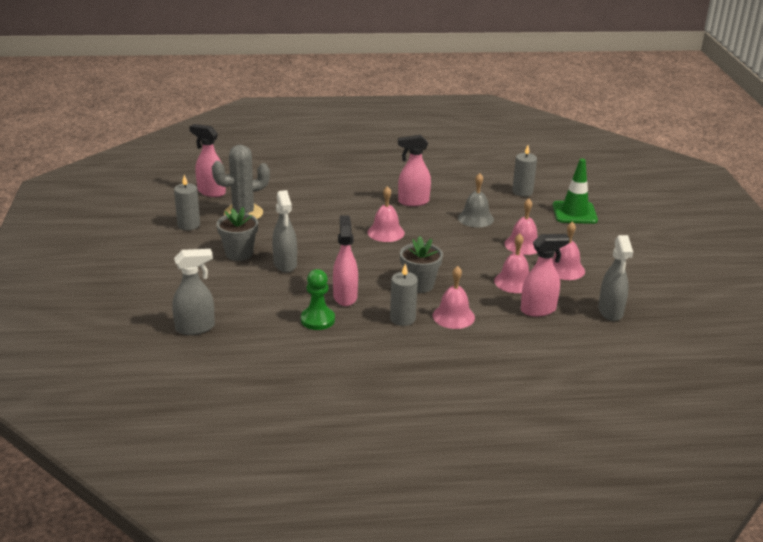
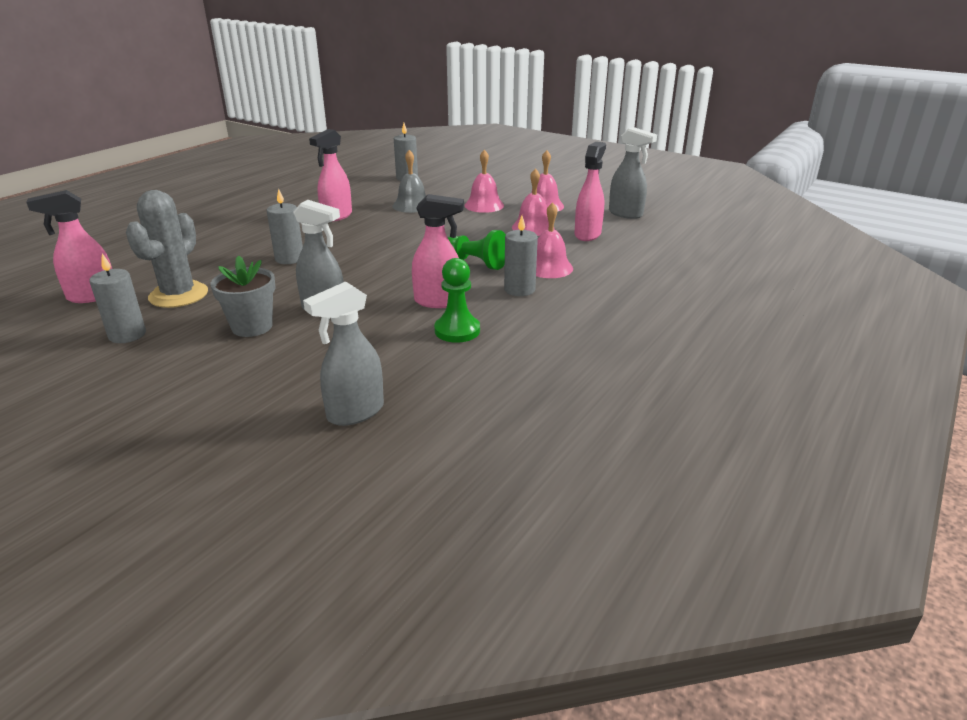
camera: 50 degrees left, 0 degrees up
(195, 328) = (355, 412): grey spray bottle -> grey spray bottle turned 150 degrees counterclockwise
(330, 220) = (289, 259): none -> grey candle
(345, 296) = (438, 301): pink spray bottle -> pink spray bottle turned 150 degrees clockwise
(386, 232) = (362, 244): pink bell -> none
(419, 285) = (476, 262): grey flower pot -> green pawn
(574, 213) = (471, 175): green traffic cone -> none

